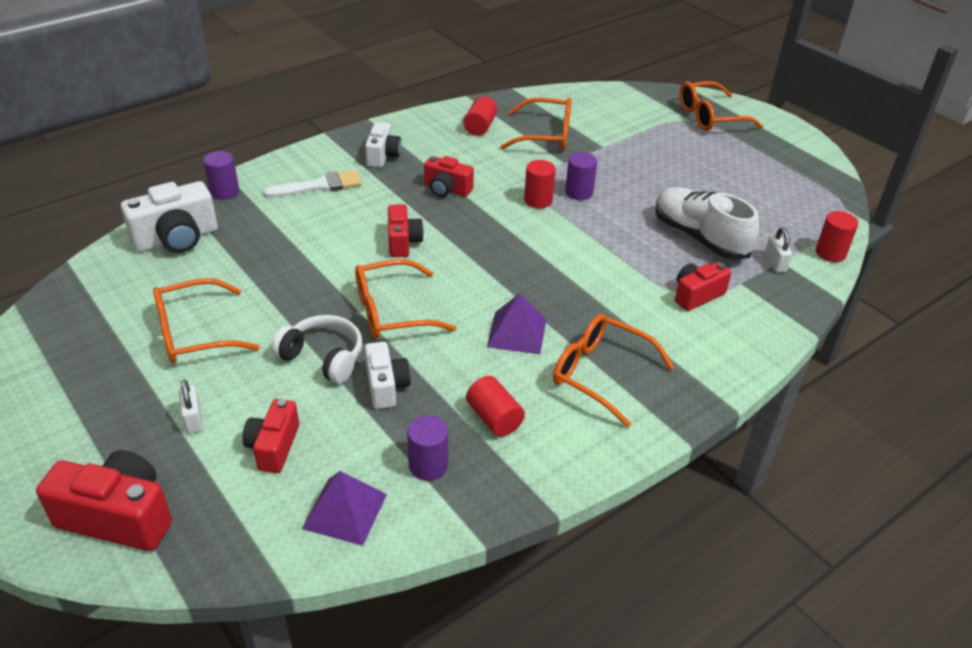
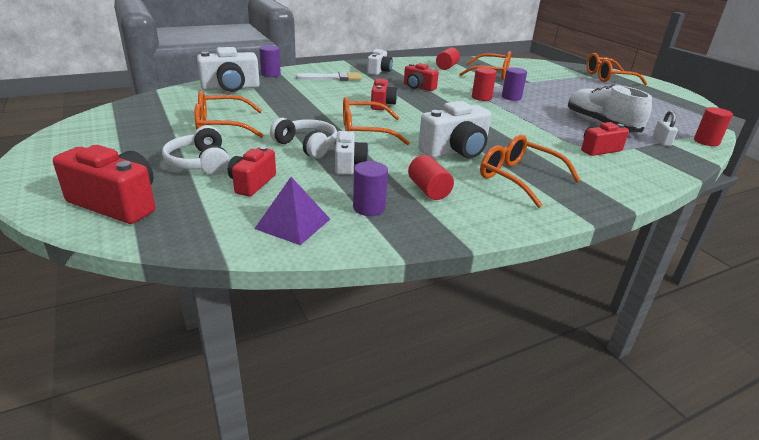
camera: 10 degrees right, 10 degrees down
(193, 419) = (200, 163): white padlock -> white headphones
(517, 332) = (455, 151): purple pyramid -> white camera

